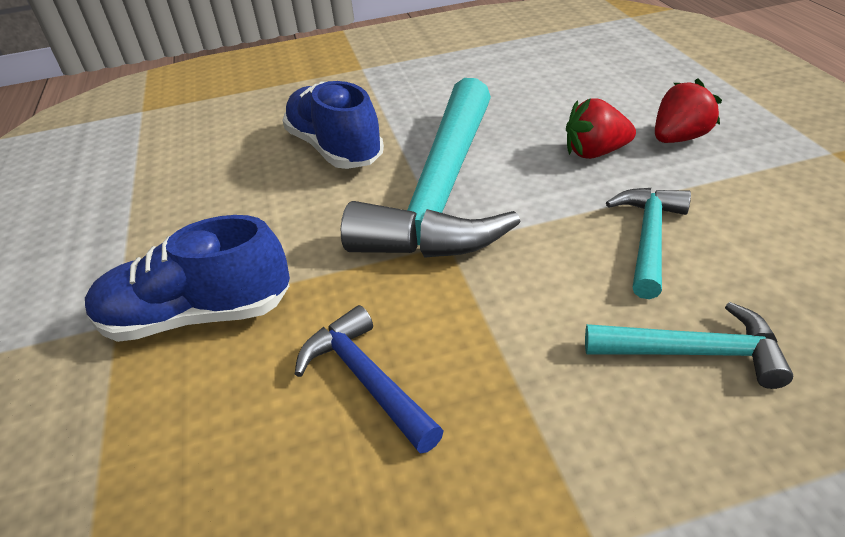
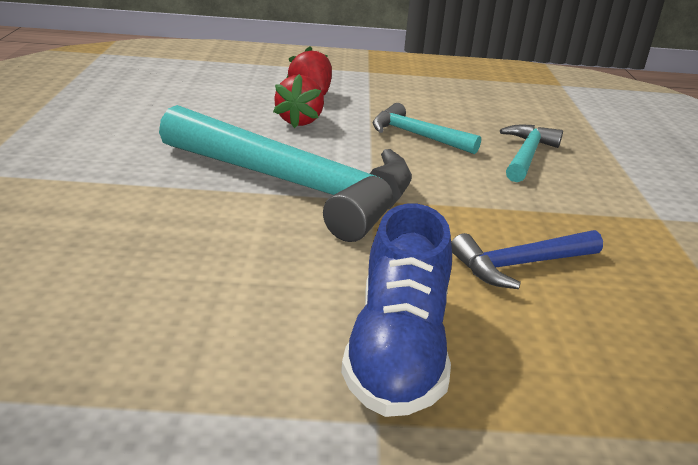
camera: 80 degrees left, 10 degrees down
(335, 148) = (147, 221): blue shoe -> none

